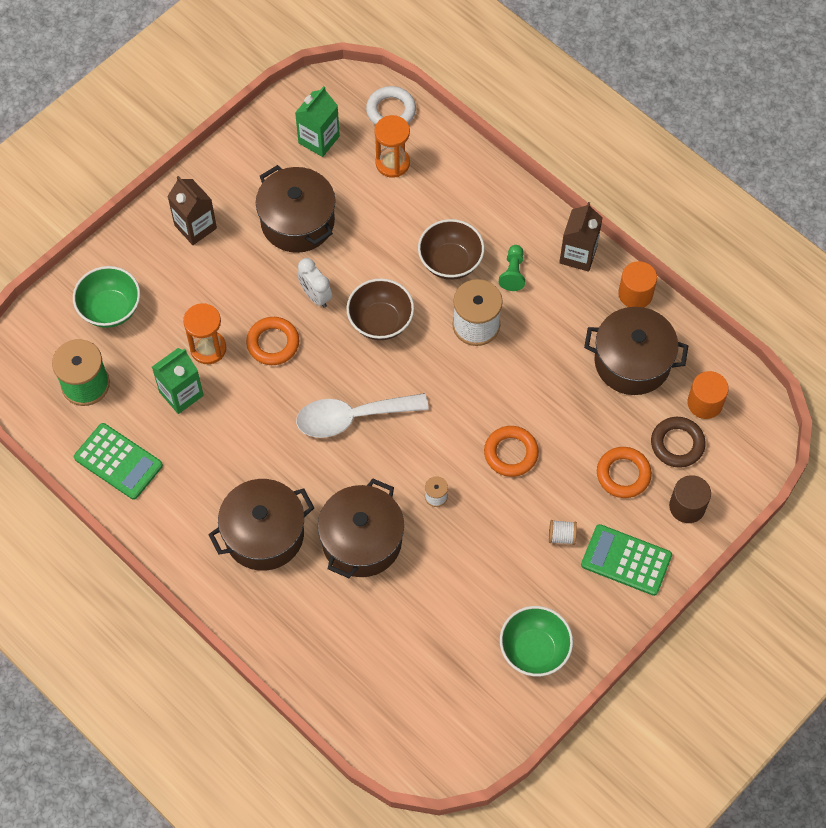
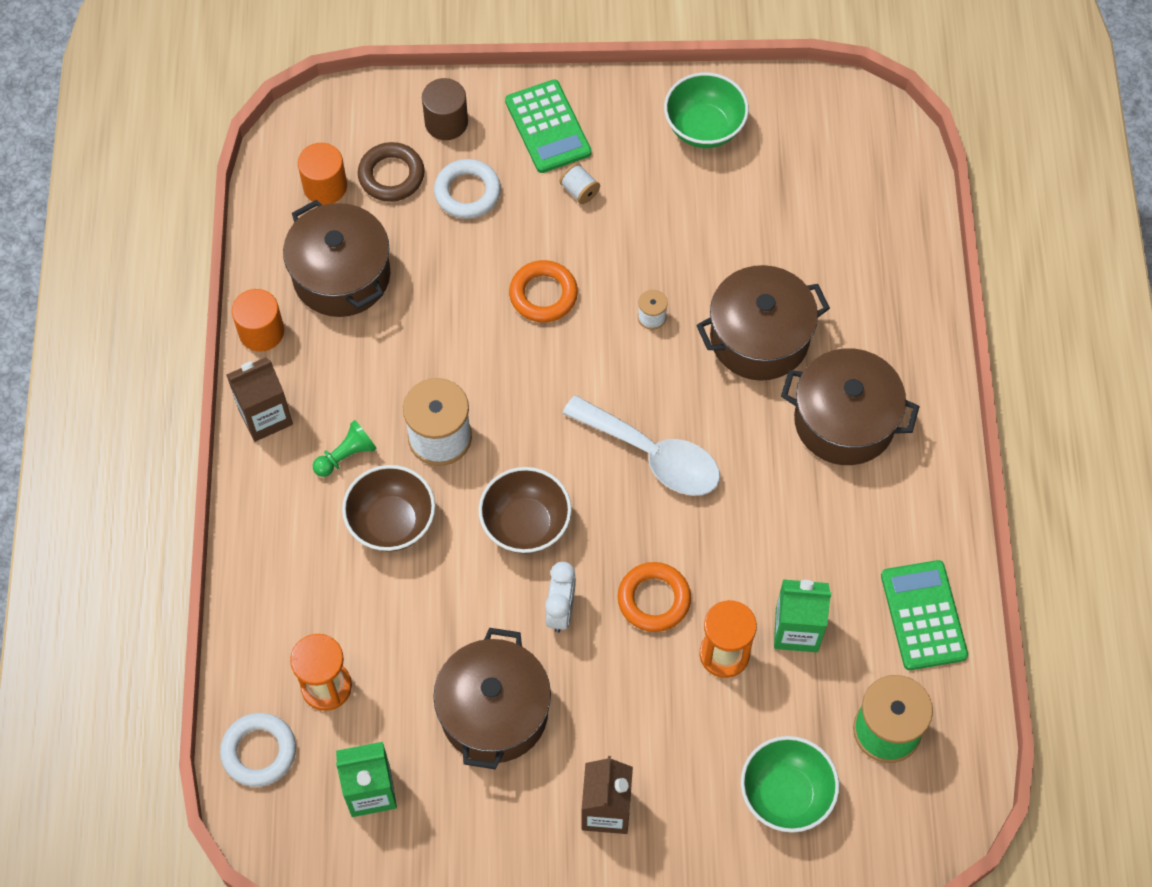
camera: 135 degrees left, 0 degrees up
(623, 474) = (467, 192): orange ring -> white ring

